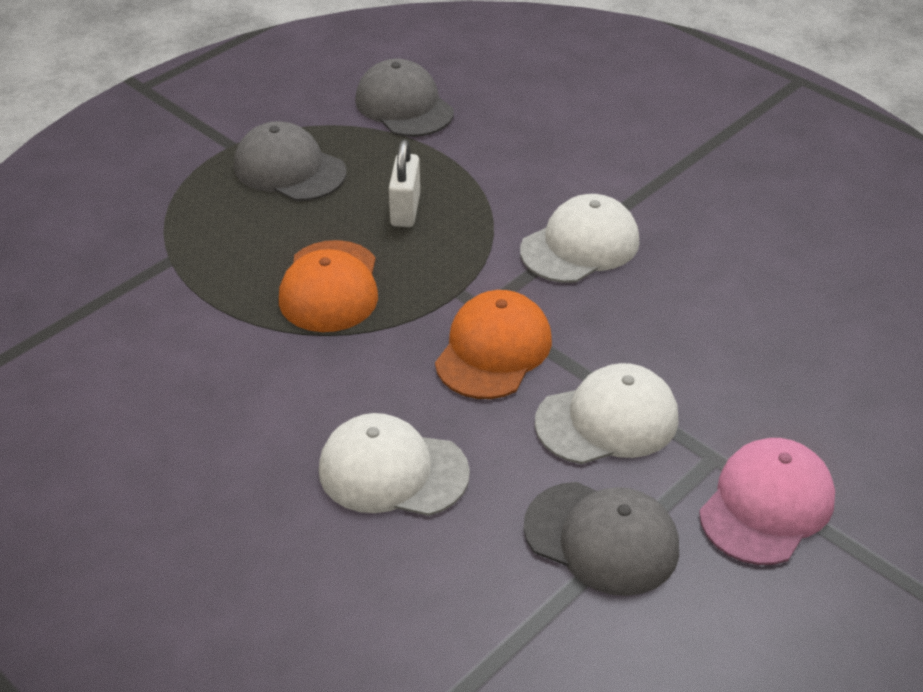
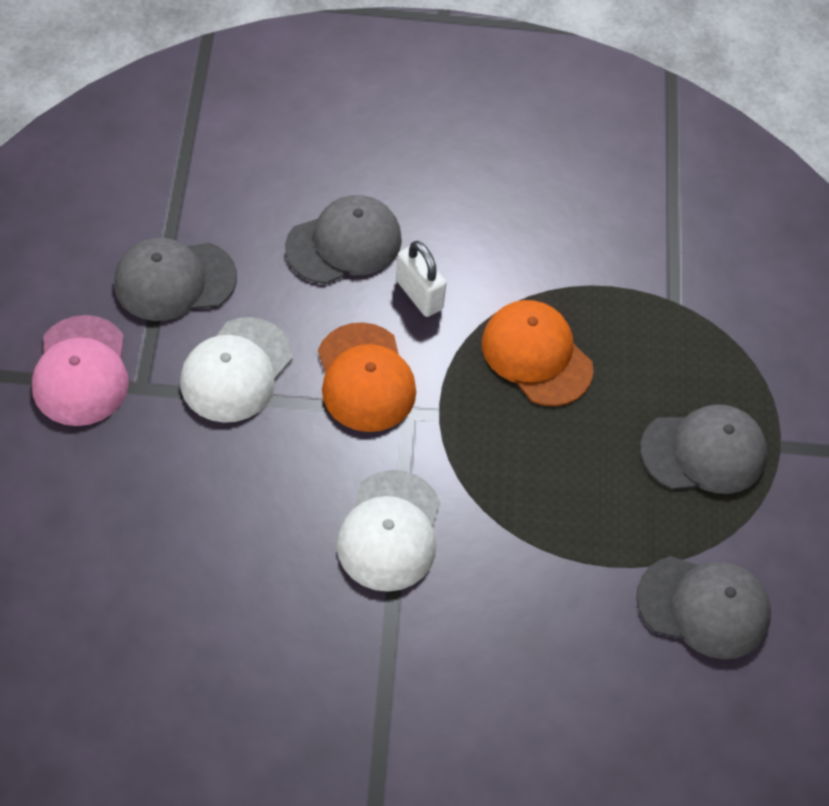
camera: 135 degrees right, 15 degrees up
(392, 471) = (344, 243): white cap -> grey cap
(405, 210) = (564, 472): white padlock -> white padlock (419, 294)

